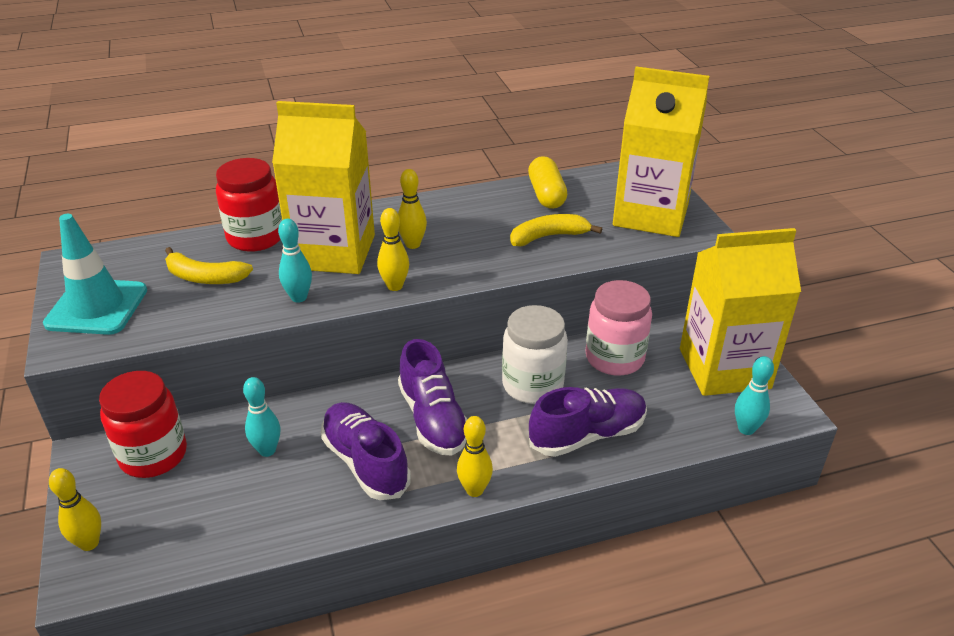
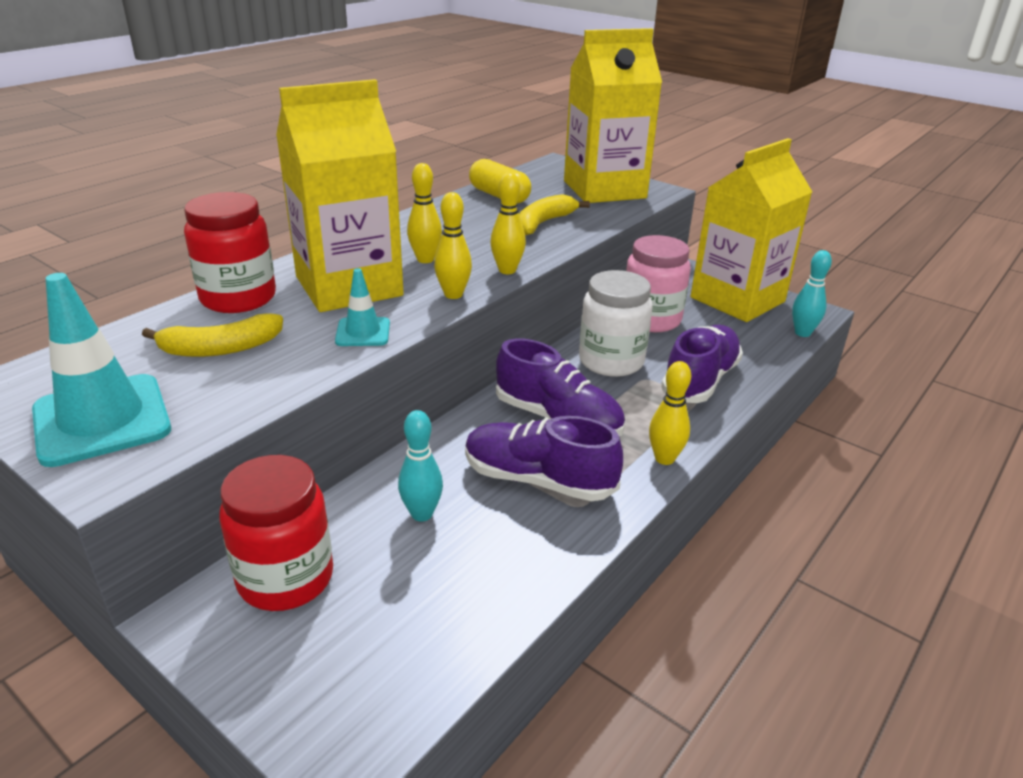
camera: 35 degrees left, 5 degrees down
(89, 543) = (306, 709): yellow bowling pin -> yellow bowling pin (507, 270)
(299, 297) = (363, 332): turquoise bowling pin -> turquoise traffic cone

